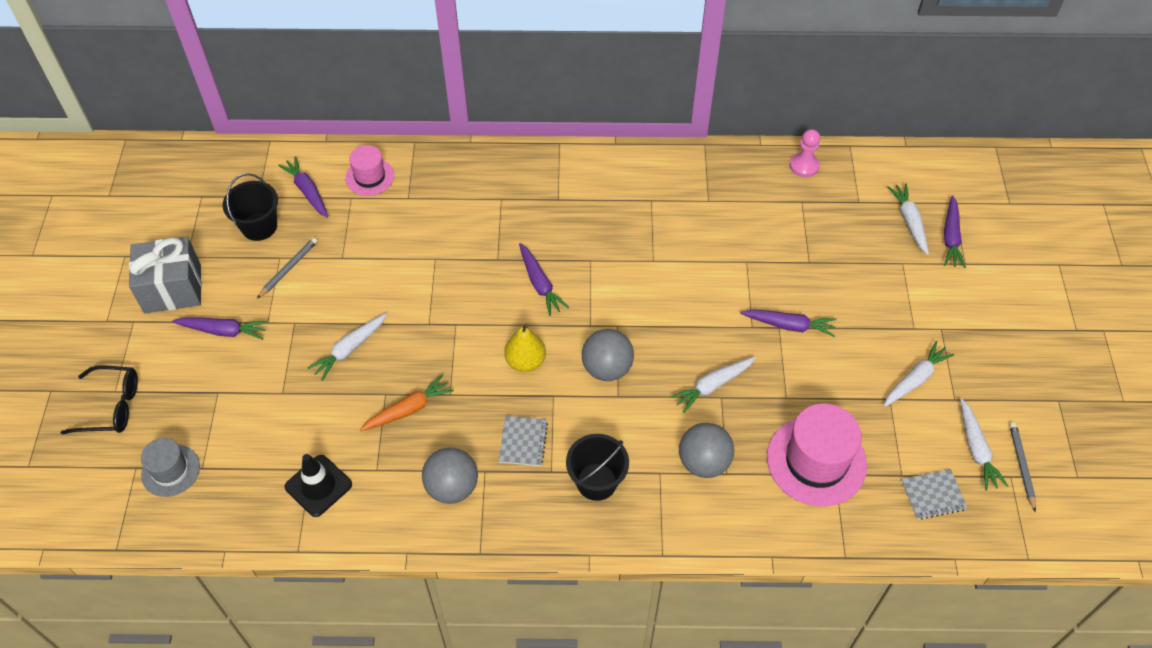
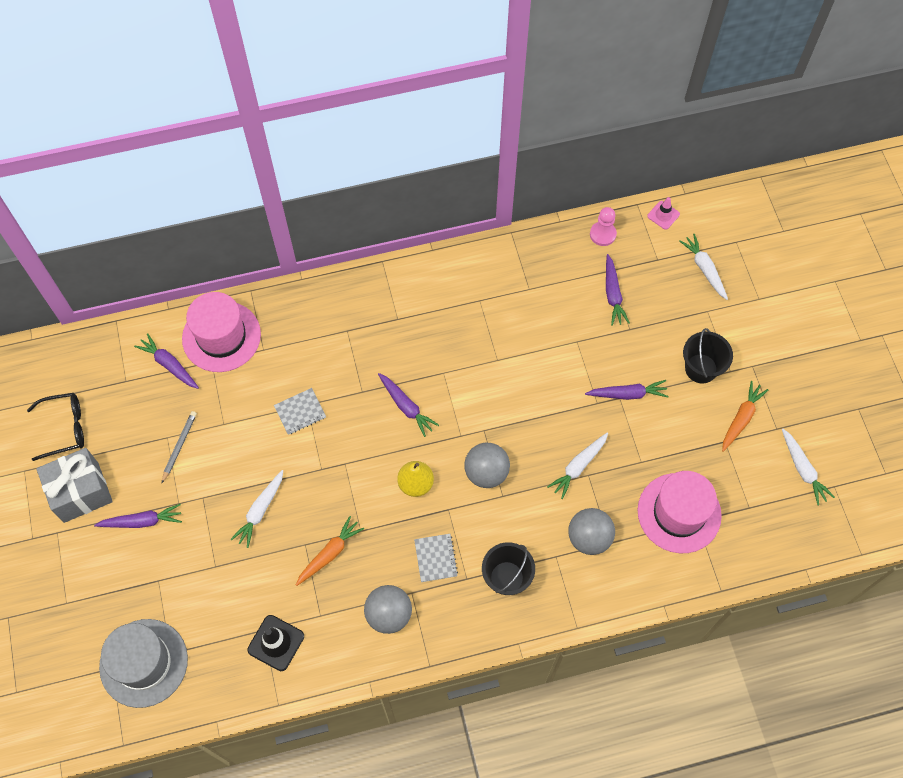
camera: 15 degrees left, 10 degrees up
(111, 406) = (69, 618): black glasses -> black glasses (65, 428)
(170, 470) = (143, 663): grey hat -> grey hat, size x1.73
(259, 226) = (137, 411): black bucket -> black bucket (701, 368)
(369, 177) = (221, 336): pink hat -> pink hat, size x1.73
(876, 161) = (663, 215): none -> pink traffic cone
(915, 379) = (741, 418): white carrot -> orange carrot
(933, 495) = (777, 519): grey notebook -> grey notebook (300, 412)
(950, 237) = (742, 276): purple carrot -> purple carrot (613, 294)
(1021, 466) = (840, 475): grey pencil -> none

